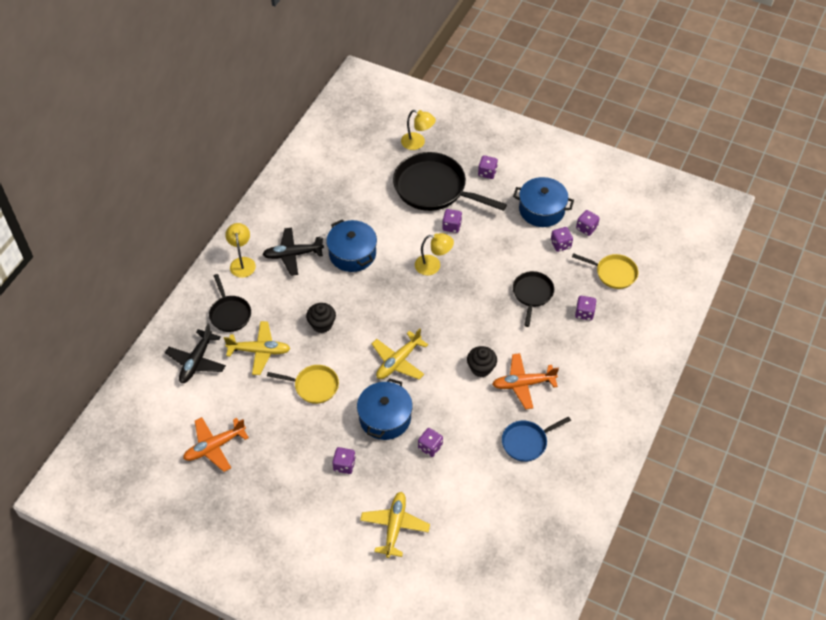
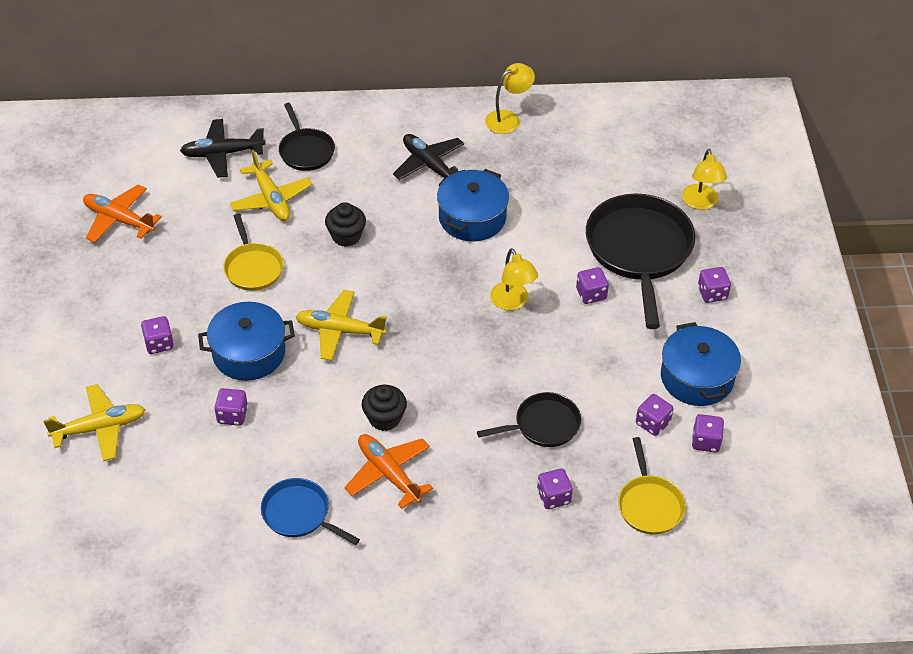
camera: 60 degrees right, 5 degrees down
(229, 314) = (305, 151): black pan -> black pan turned 60 degrees counterclockwise
(242, 262) = (385, 128): yellow lamp -> yellow lamp (508, 119)

